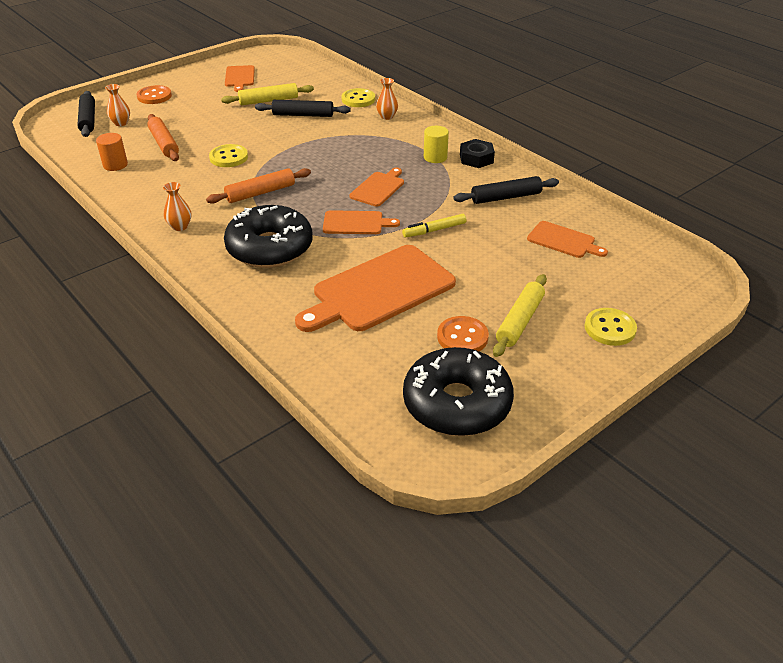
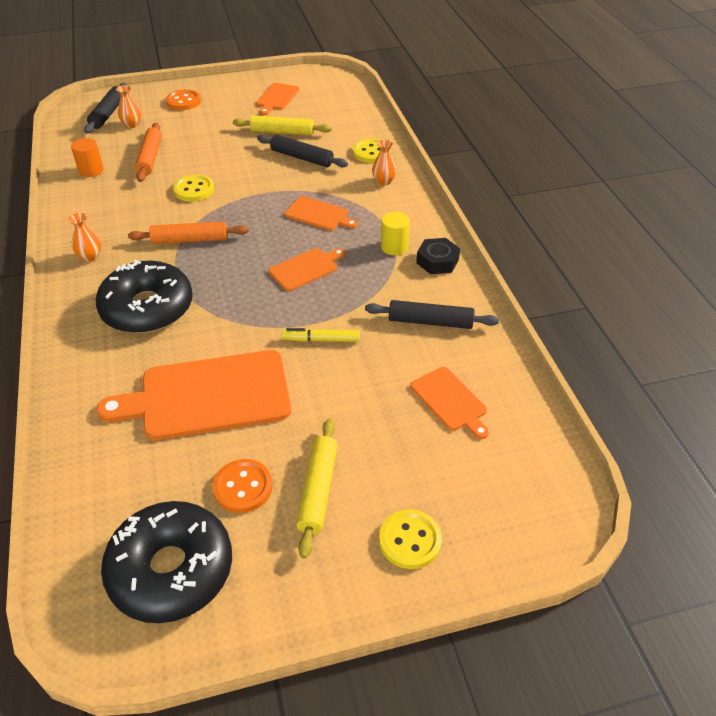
camera: 25 degrees right, 5 degrees up
(356, 223) = (250, 305): orange cutting board -> orange cutting board (319, 214)
(519, 321) = (318, 490): yellow rolling pin -> yellow rolling pin turned 45 degrees counterclockwise

